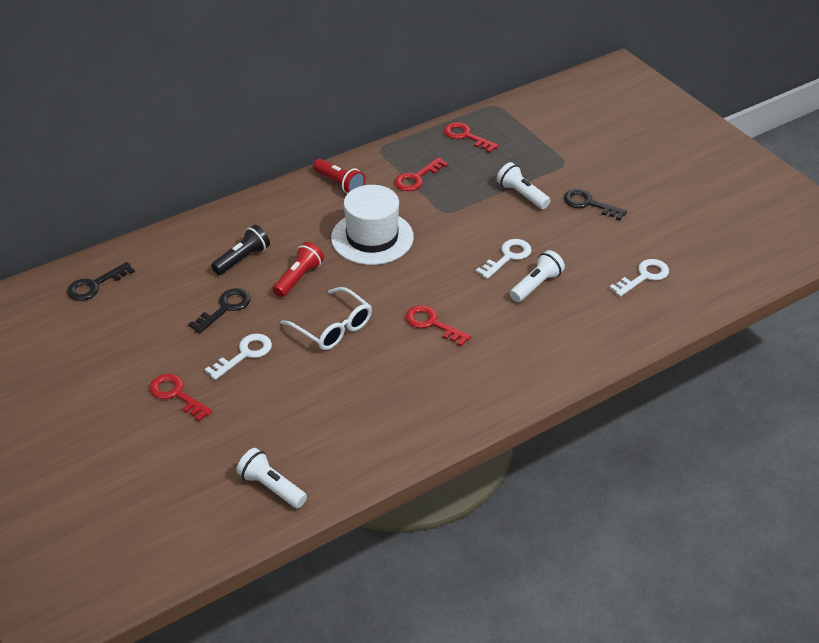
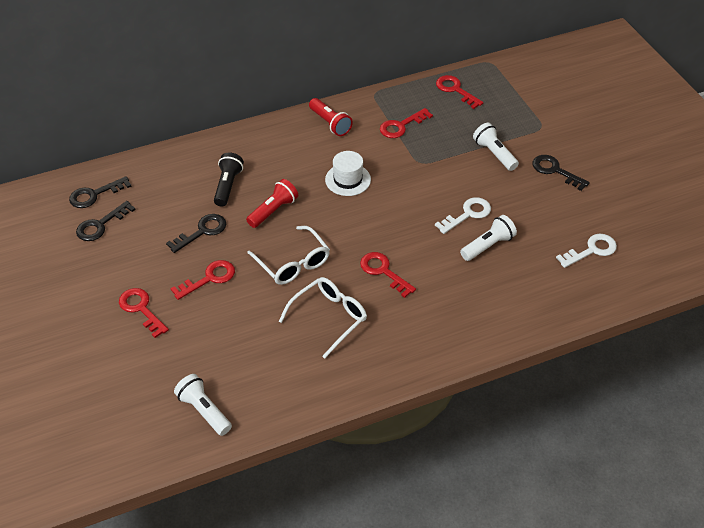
camera: 10 degrees right, 5 degrees up
(109, 315) = (101, 225): none -> black key
(242, 259) = (228, 186): black flashlight -> black flashlight turned 45 degrees counterclockwise
(244, 354) = (209, 278): white key -> red key
(372, 237) = (348, 179): white hat -> white hat, size x0.61
(385, 377) = (329, 318): none -> white glasses

